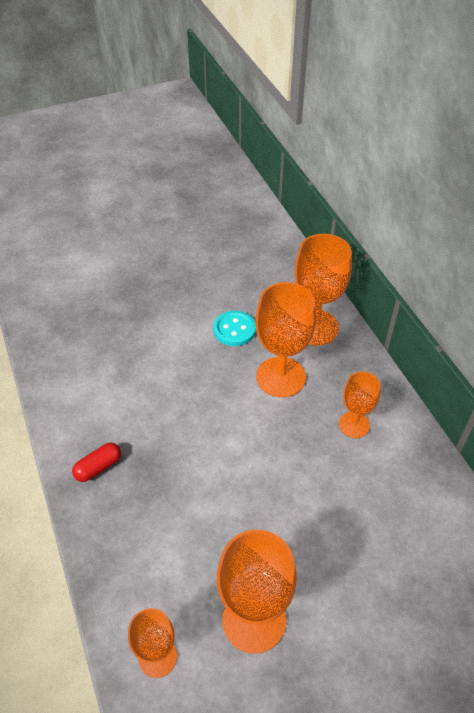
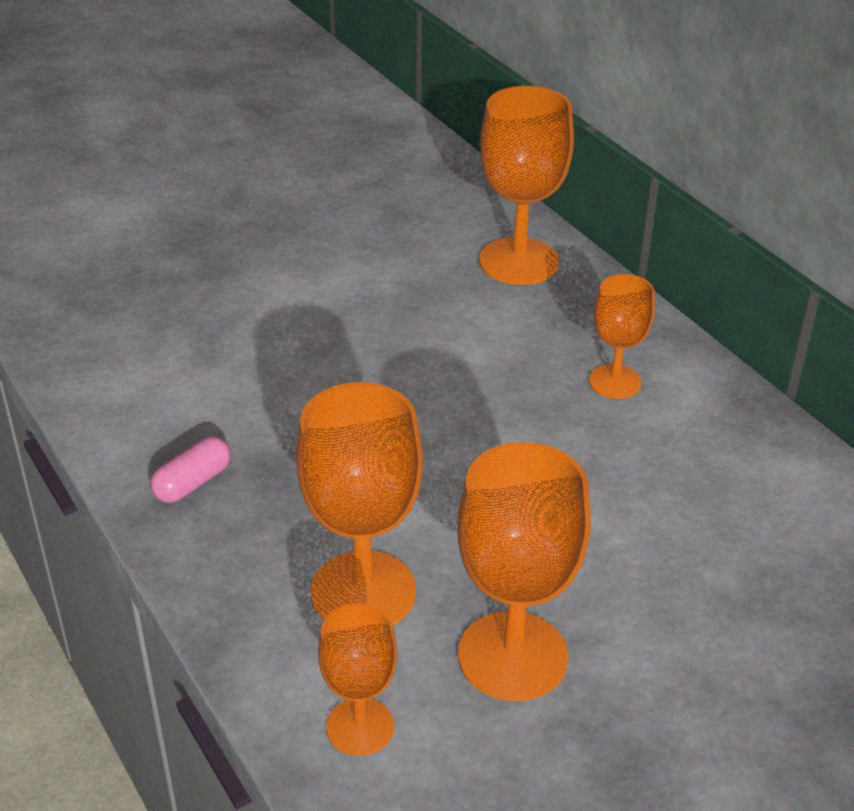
camera: 10 degrees left, 10 degrees down
(98, 467) = (193, 483): red capsule -> pink capsule
(234, 329) = (384, 276): turquoise button -> none
(281, 377) = (478, 331): orange goblet -> orange goblet (363, 591)

